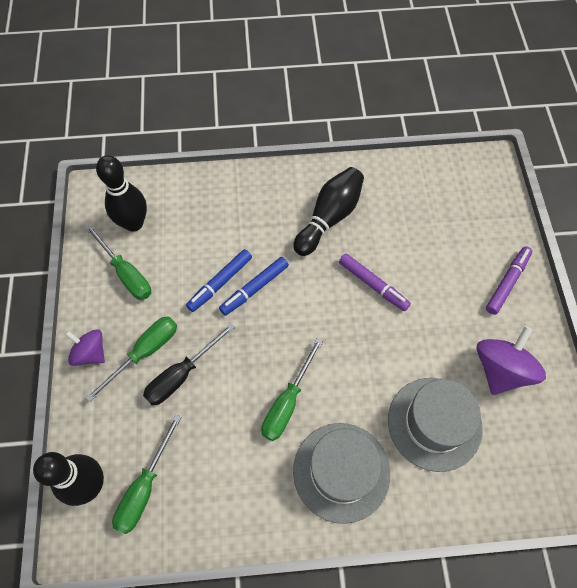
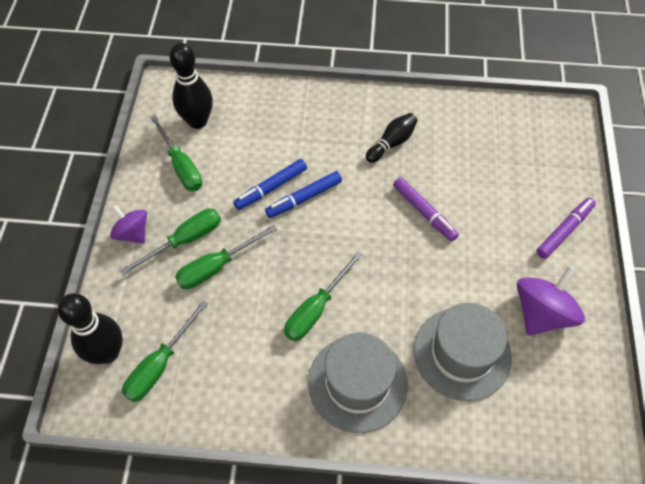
camera: 10 degrees right, 5 degrees down
(181, 375) = (216, 267): black screwdriver -> green screwdriver
(329, 217) = (392, 143): black bowling pin -> black bowling pin, size x0.63

